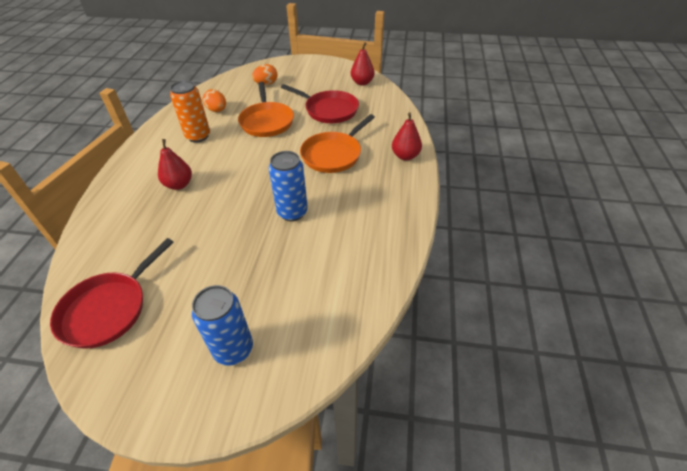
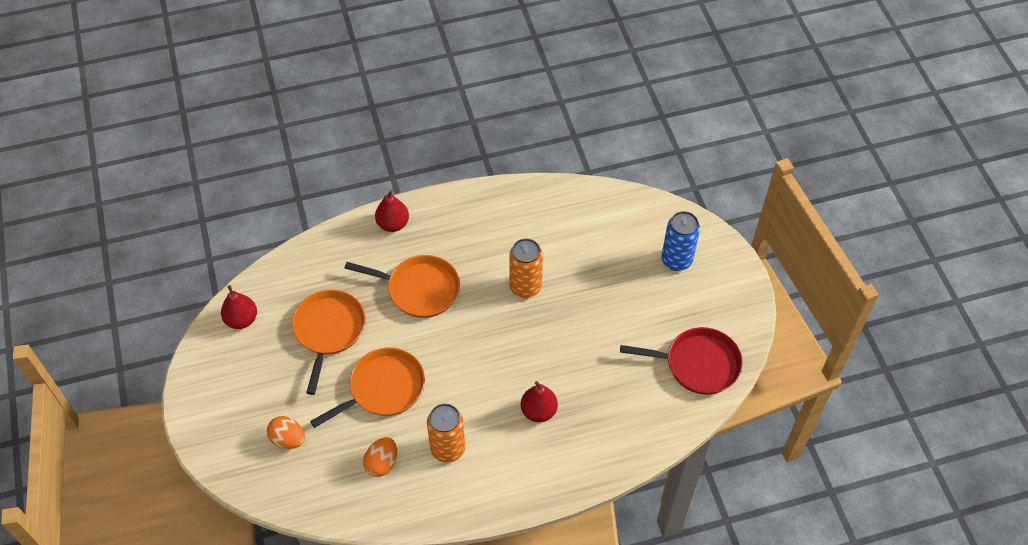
camera: 115 degrees left, 10 degrees up
(292, 212) = (525, 287): blue can -> orange can
(329, 110) = (329, 330): red pan -> orange pan

